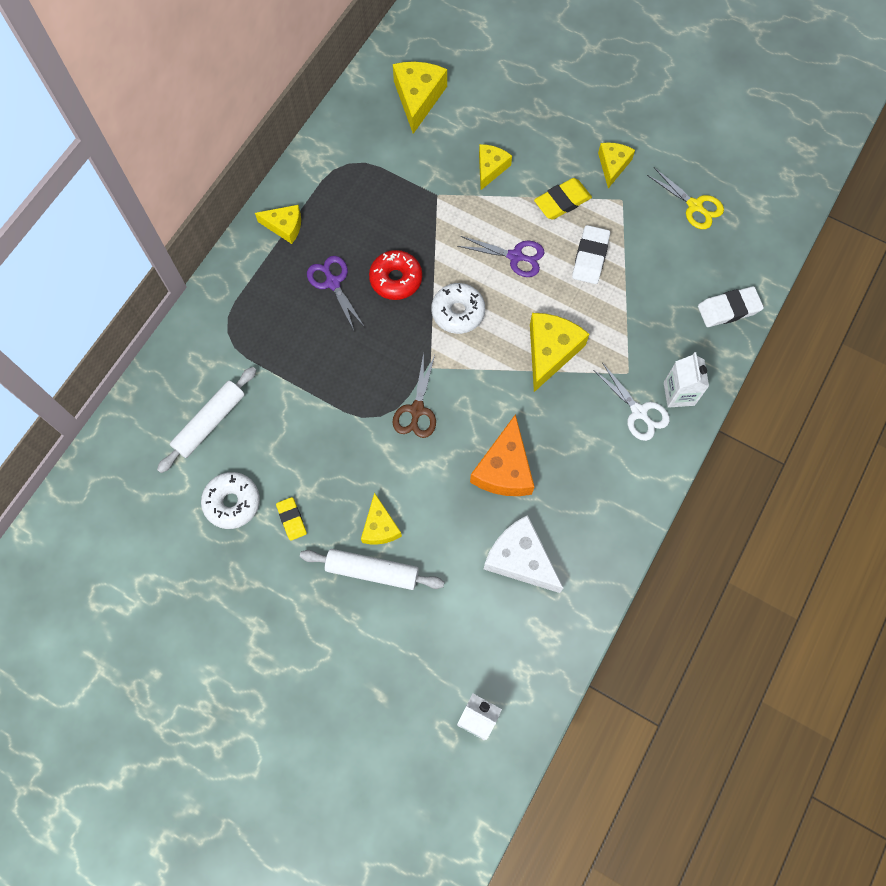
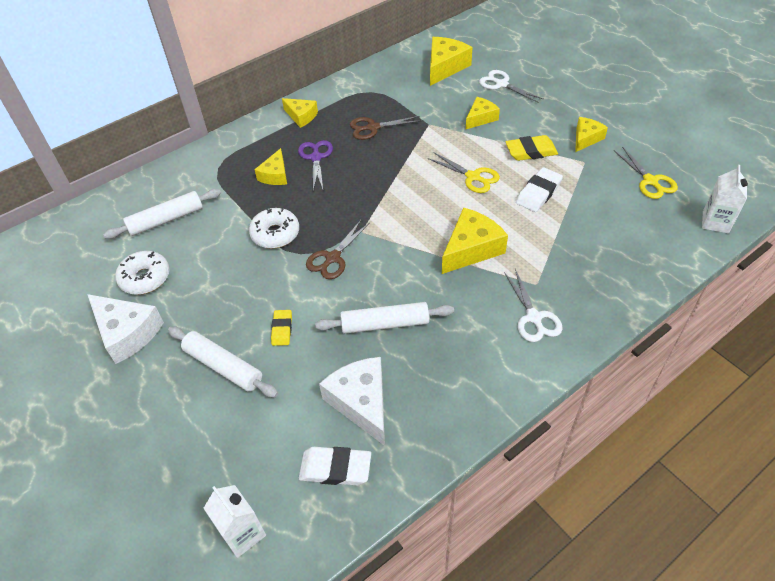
camera: 25 degrees right, 20 degrees down
(253, 571) = (127, 333): none -> white cheese
(291, 519) = (182, 305): yellow eraser -> yellow eraser (282, 329)
(376, 219) = (373, 128): none -> brown scissors
(380, 527) = (251, 334): yellow cheese -> yellow cheese (275, 175)
(396, 279) = (366, 167): red donut -> none
(458, 312) = (405, 201): white donut -> white donut (275, 234)
(494, 108) = (501, 84): none -> white scissors
(504, 469) = (385, 324): orange cheese -> white rolling pin
(515, 256) = (473, 177): purple scissors -> yellow scissors
(679, 393) = (580, 314): white carton -> white carton (715, 222)
(728, 309) = (656, 262): white eraser -> white eraser (335, 468)

